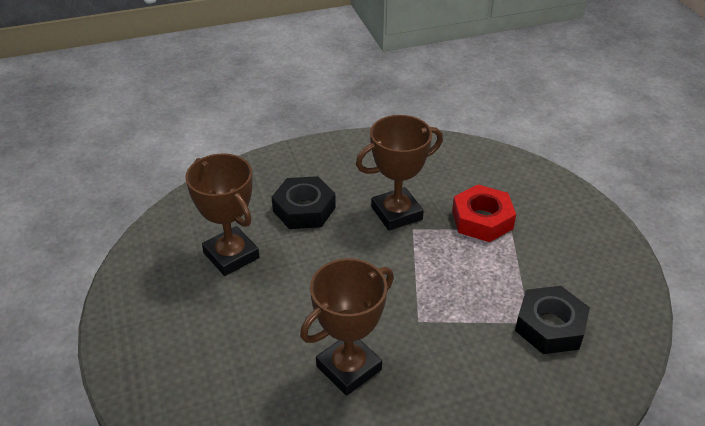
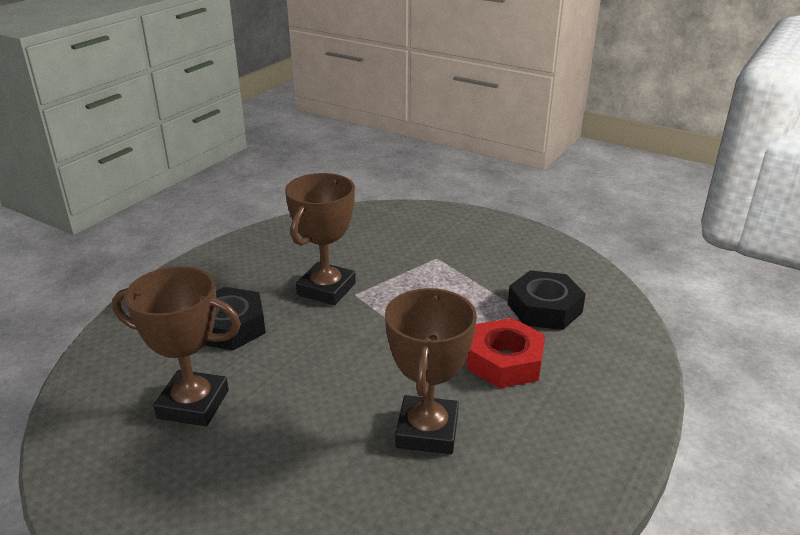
camera: 40 degrees left, 10 degrees down
(482, 220) = (406, 261): red nut -> red nut (505, 361)

